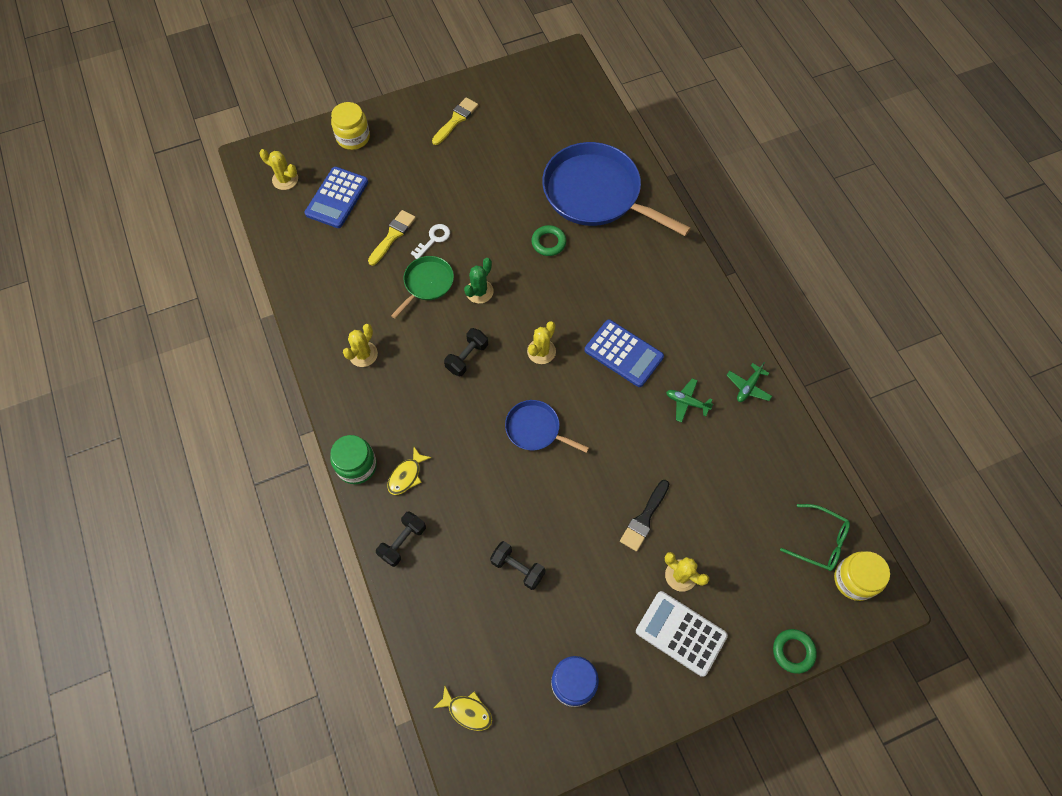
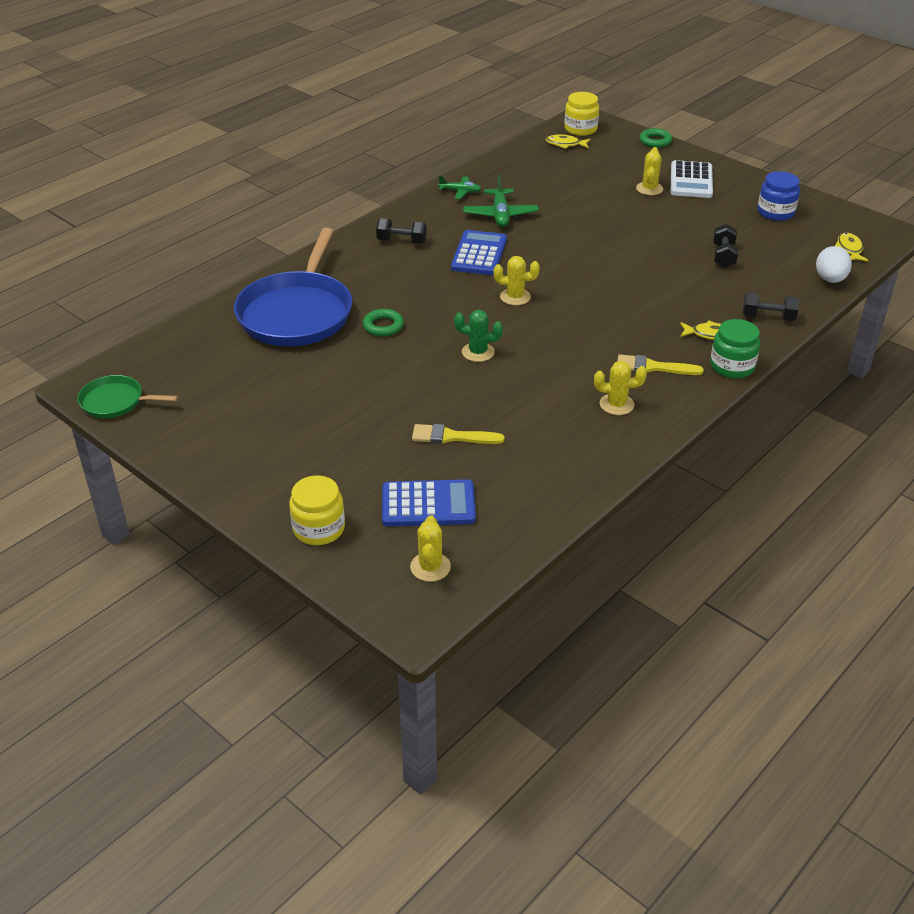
camera: 115 degrees left, 25 degrees down
(427, 283) = (496, 390): green pan -> green pan (115, 402)
(427, 646) = (830, 279): none -> white egg
(433, 239) = (435, 404): white key -> none
(456, 120) = (239, 445): yellow brush -> yellow brush (653, 367)
(467, 357) = (559, 337): black dumbbell -> black dumbbell (401, 241)
(535, 429) = (596, 279): blue pan -> none
(644, 518) = (621, 212): black brush -> none
(687, 402) = (500, 215): green plane -> green plane, size x1.60
(819, 541) = (565, 144): green glasses -> yellow fish

